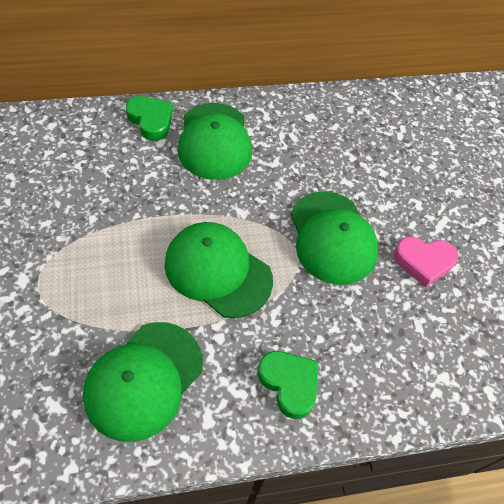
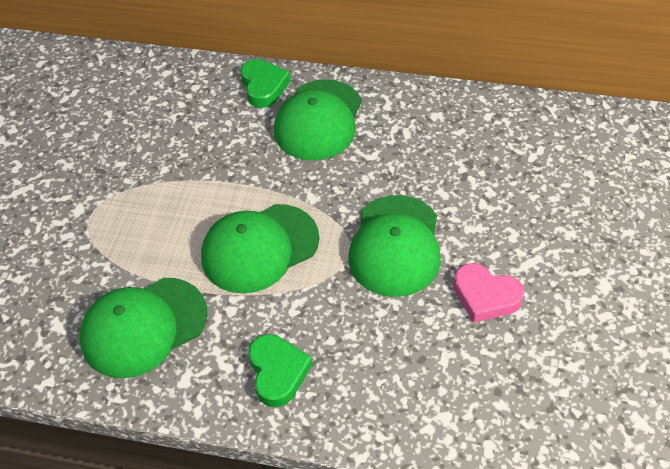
camera: 30 degrees right, 5 degrees down
(218, 271) = (259, 248): green cap -> green cap turned 90 degrees counterclockwise

